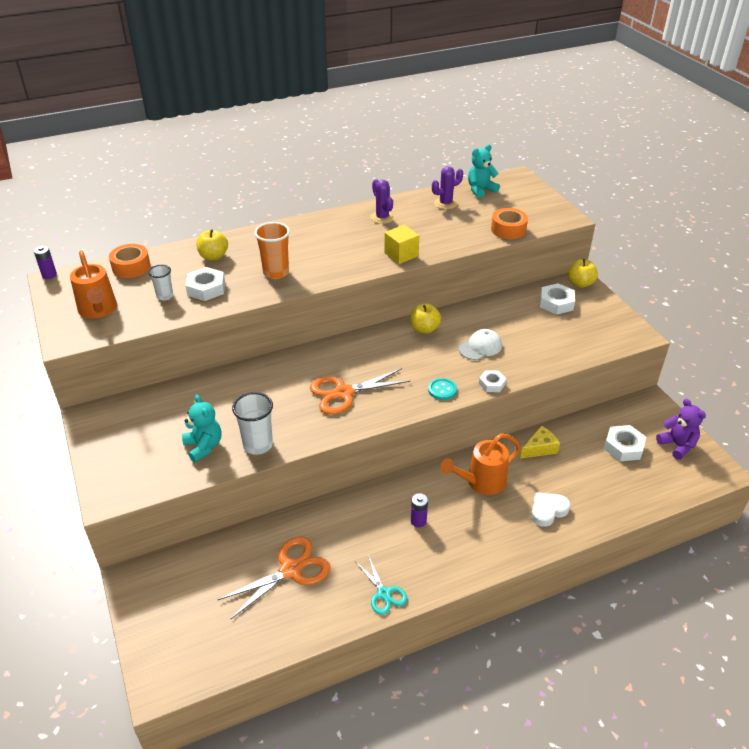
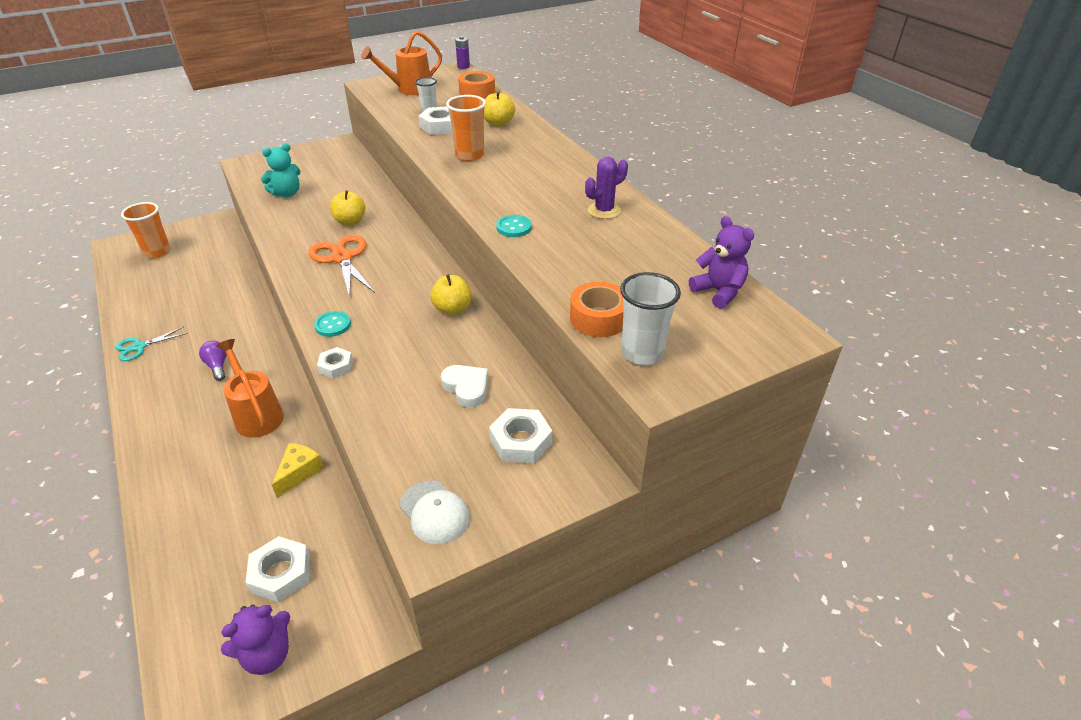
camera: 85 degrees right, 0 degrees up
(192, 628) = (157, 252): none -> orange cup
(258, 445) = (280, 218): white cup -> white cup (642, 353)
(291, 570) = (192, 292): orange scissors -> none
(401, 254) = (514, 227): yellow cube -> turquoise button
(418, 521) = (217, 366): purple battery -> purple light bulb
(445, 203) = (661, 259): purple cactus -> none
(480, 190) = (719, 292): turquoise teddy bear -> purple teddy bear
(480, 347) = (413, 356): white cap -> white cap (434, 512)
(539, 448) = (299, 472): yellow cheese -> yellow cheese turned 120 degrees counterclockwise
(547, 510) = (193, 475): white heart -> white heart (466, 388)
(580, 283) = (582, 477): yellow apple -> yellow apple (350, 222)

